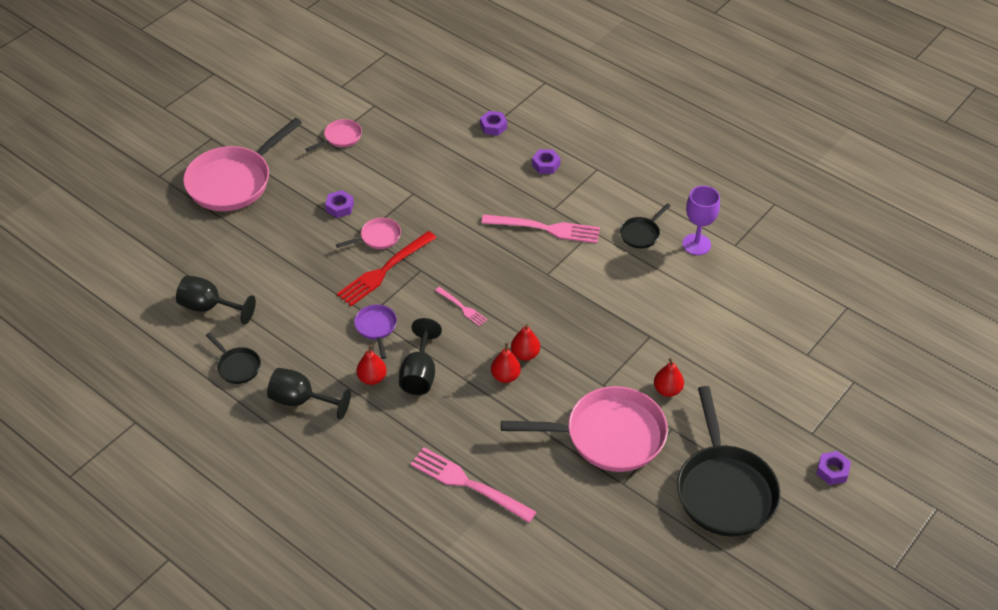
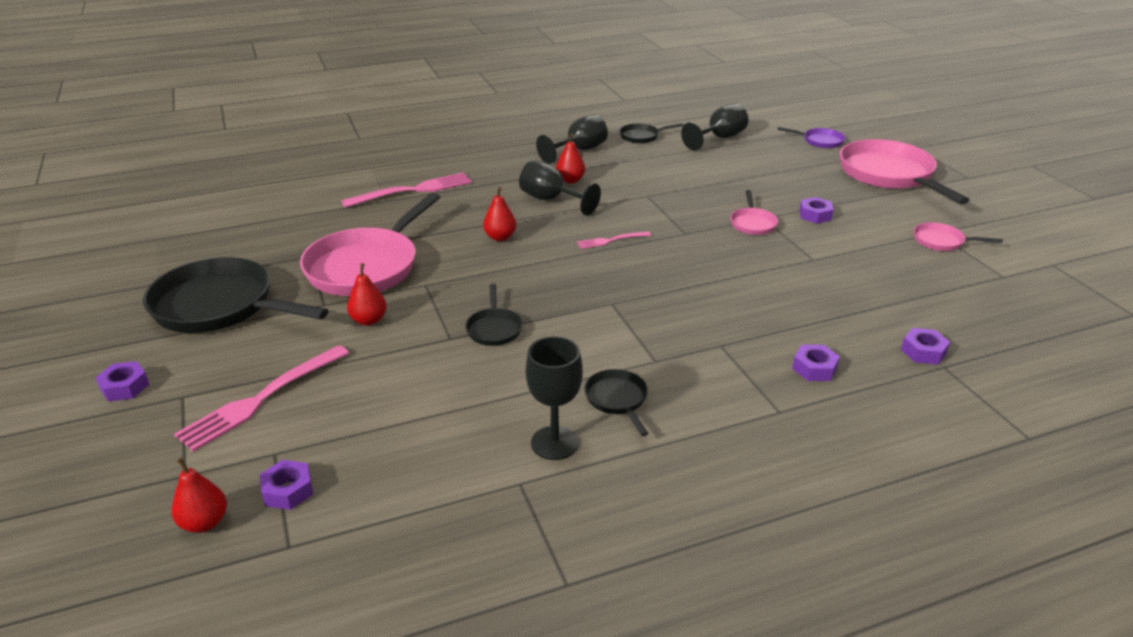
camera: 120 degrees right, 15 degrees down
(341, 137) = (941, 241): pink pan -> pink pan turned 120 degrees clockwise
(376, 327) = (627, 195): purple pan -> purple pan (820, 141)
(384, 271) = (700, 215): red fork -> none
(525, 354) = (514, 255): red pear -> red pear (204, 522)
(546, 228) = (687, 327): pink fork -> pink fork (261, 399)
(622, 319) = (494, 329): none -> black pan
(696, 244) = (554, 443): purple goblet -> black goblet
(821, 330) = (288, 491): none -> purple nut

